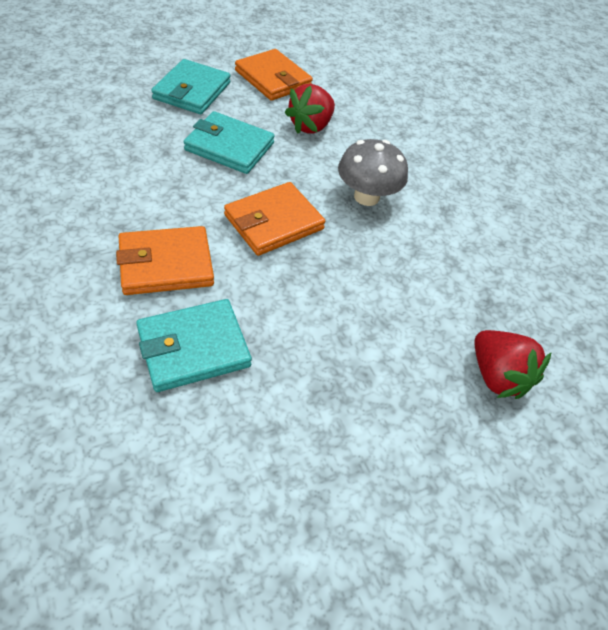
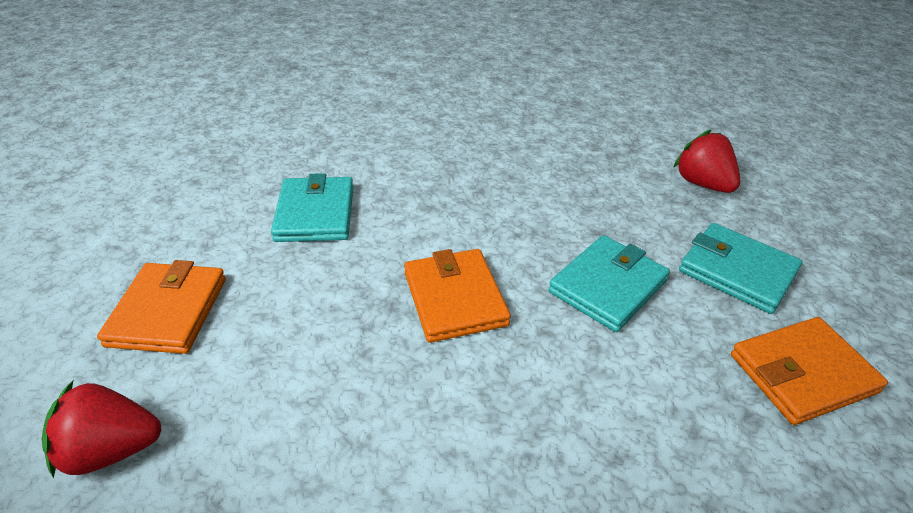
camera: 115 degrees right, 10 degrees down
(166, 264) = (420, 210): orange wallet -> orange wallet (168, 311)
(310, 126) = (664, 391): red strawberry -> red strawberry (702, 184)
(366, 197) = (480, 415): grey mushroom -> none

